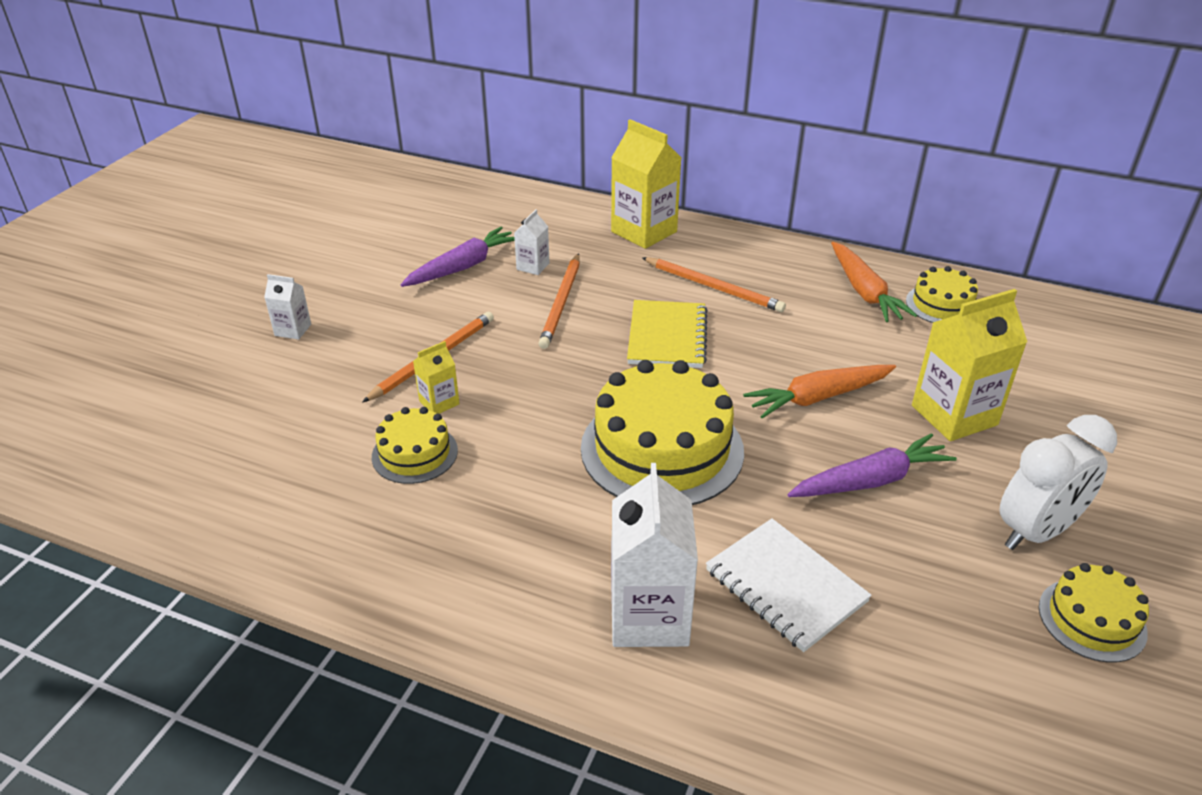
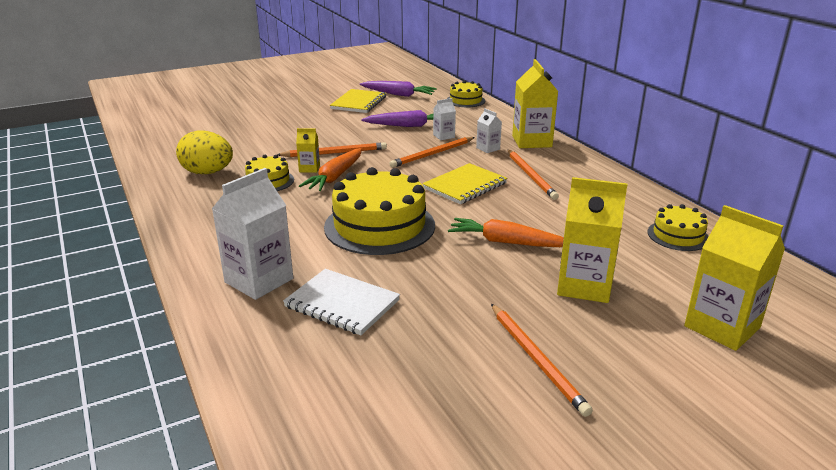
camera: 40 degrees right, 10 degrees down
(293, 330) = (295, 123): white carton -> white carton (488, 148)
(298, 485) = (207, 173): none -> yellow egg
(333, 252) = (359, 103): none -> yellow notebook
(785, 586) = (342, 304): white notebook -> white notebook turned 60 degrees counterclockwise
(864, 291) = (630, 210): orange carrot -> orange carrot (335, 177)
(870, 481) = (471, 288): purple carrot -> purple carrot (398, 94)
(1035, 532) = (536, 360): white clock -> orange pencil
(1092, 619) = (496, 416): yellow cake -> yellow cake (465, 100)
(1102, 399) = (722, 327): none -> yellow carton

